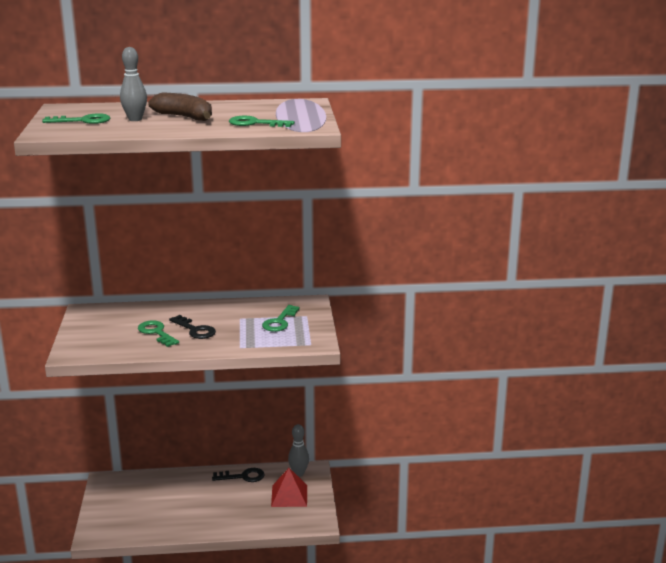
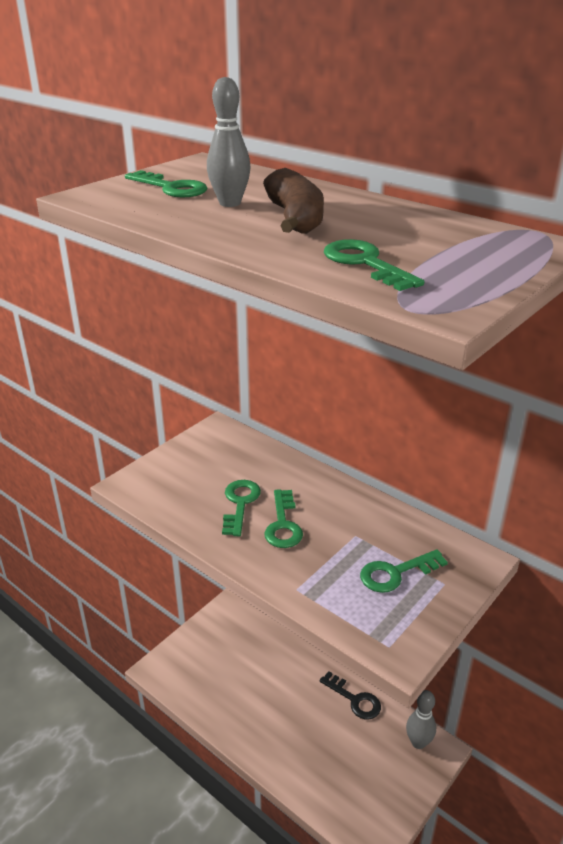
camera: 45 degrees right, 10 degrees up
(195, 330) = (283, 524): black key -> green key
(289, 495) = (378, 768): red pyramid -> none

